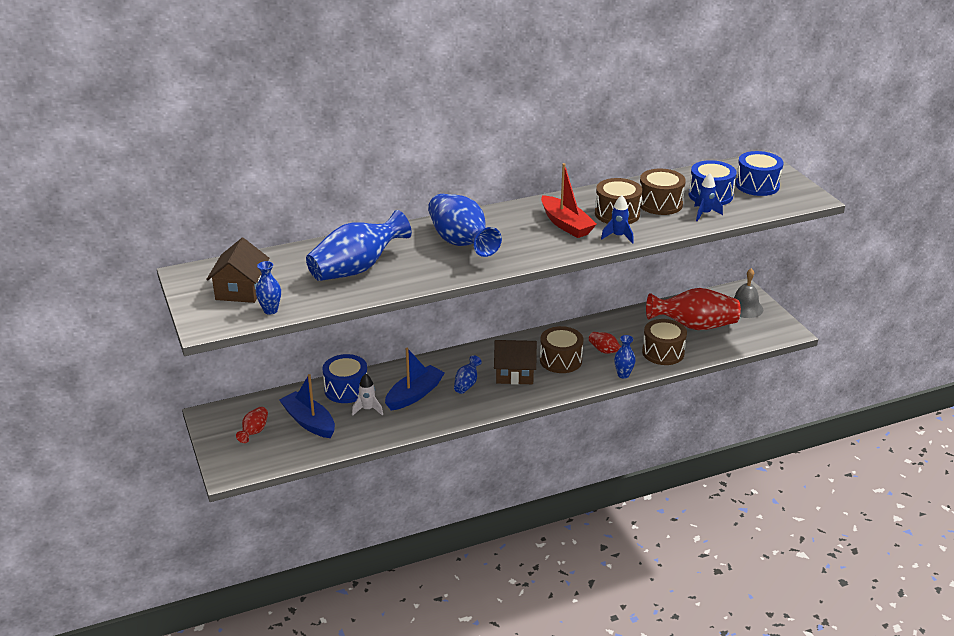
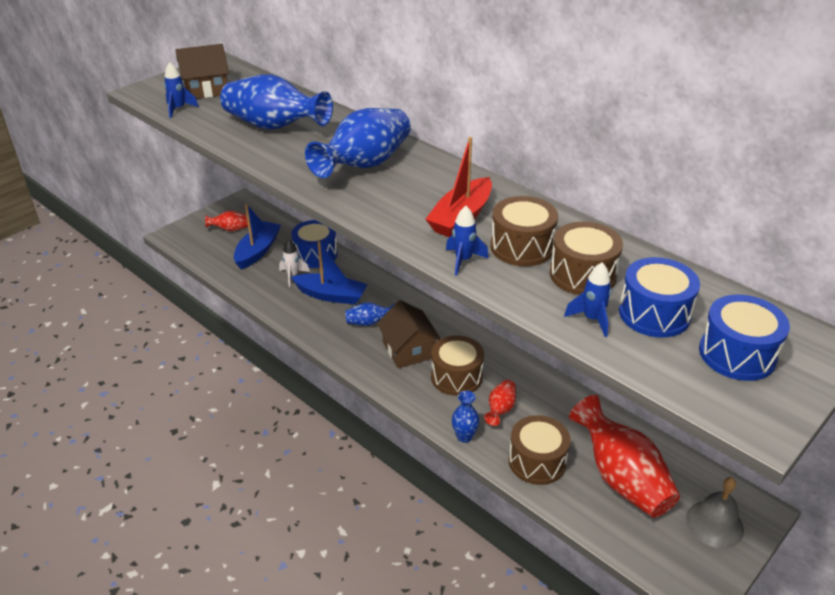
camera: 65 degrees right, 5 degrees up
(270, 310) = (178, 109): blue vase -> blue rocket

